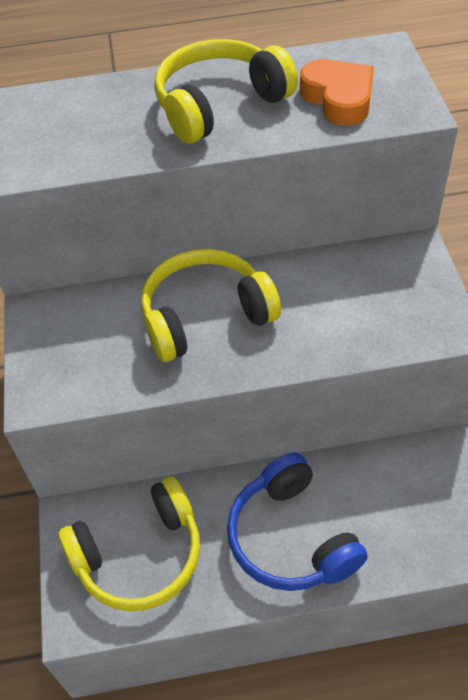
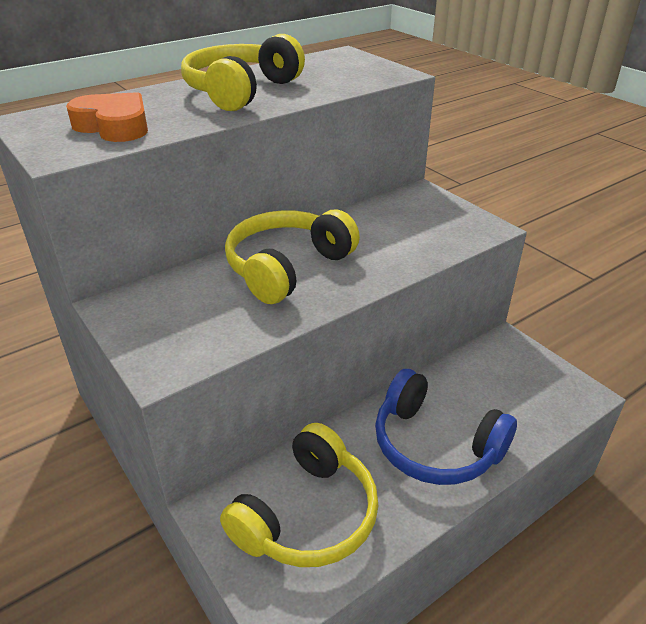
camera: 30 degrees left, 15 degrees down
(338, 98) = (334, 76): orange heart -> orange heart (114, 126)

